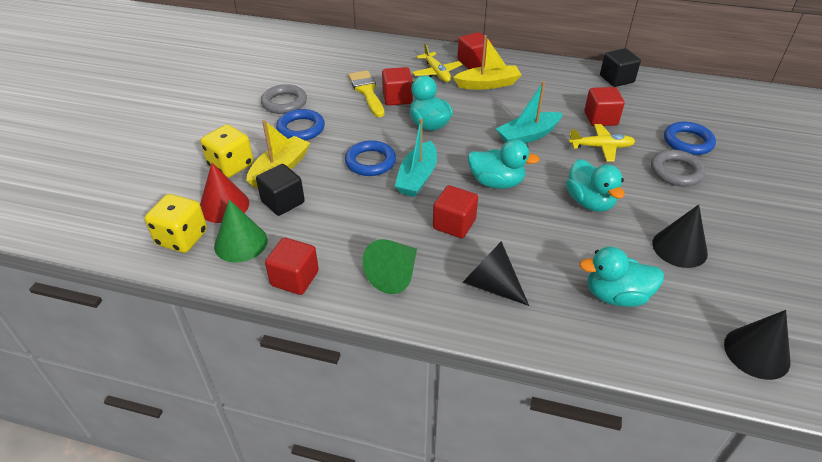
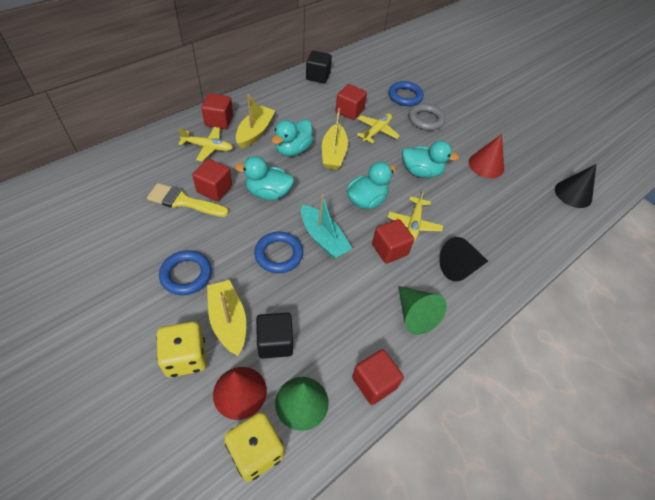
camera: 60 degrees left, 10 degrees up
(284, 103) = (133, 265): grey ring -> none
(508, 227) = (414, 224): none -> yellow plane
(528, 136) = (333, 153): turquoise boat -> yellow boat
(616, 295) = (504, 217): turquoise duck -> turquoise duck (293, 149)
(679, 248) = (486, 165): black cone -> red cone

